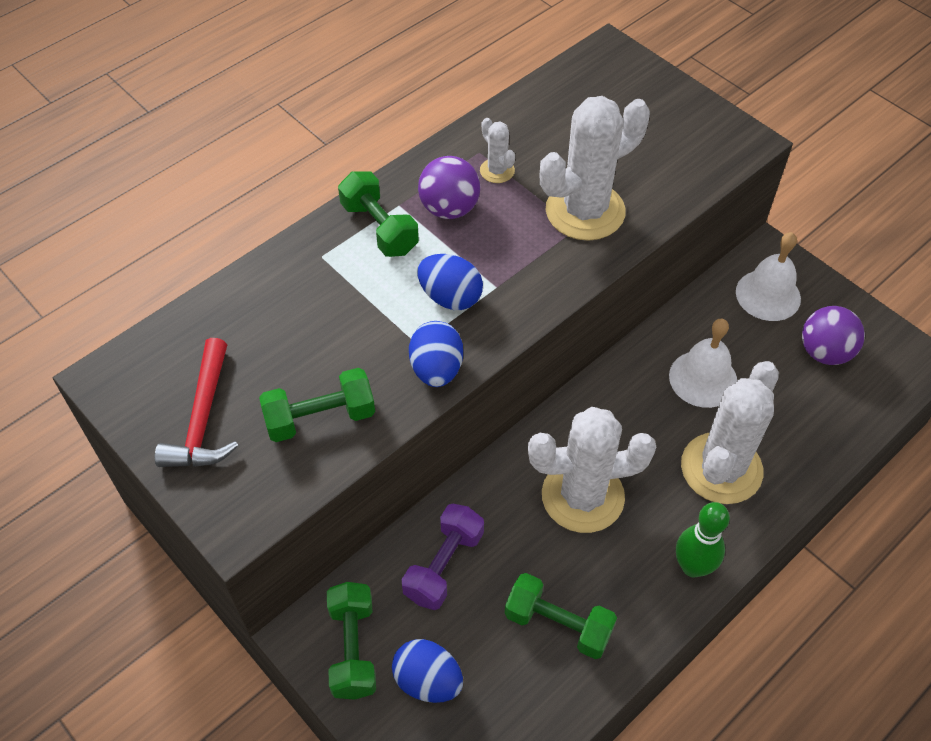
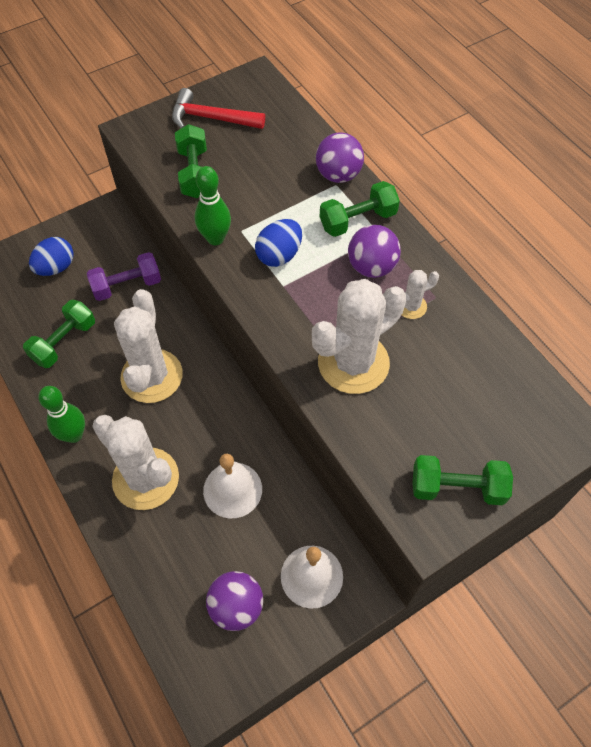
camera: 100 degrees right, 5 degrees up
(304, 255) = (338, 175): none -> purple ball
(353, 648) = (90, 234): green dumbbell -> green dumbbell (457, 487)
(436, 369) = (215, 238): blue egg -> green bowling pin
(444, 565) = (127, 286): purple dumbbell -> purple dumbbell turned 60 degrees counterclockwise
(585, 211) = (353, 363): white cactus -> white cactus turned 75 degrees clockwise

